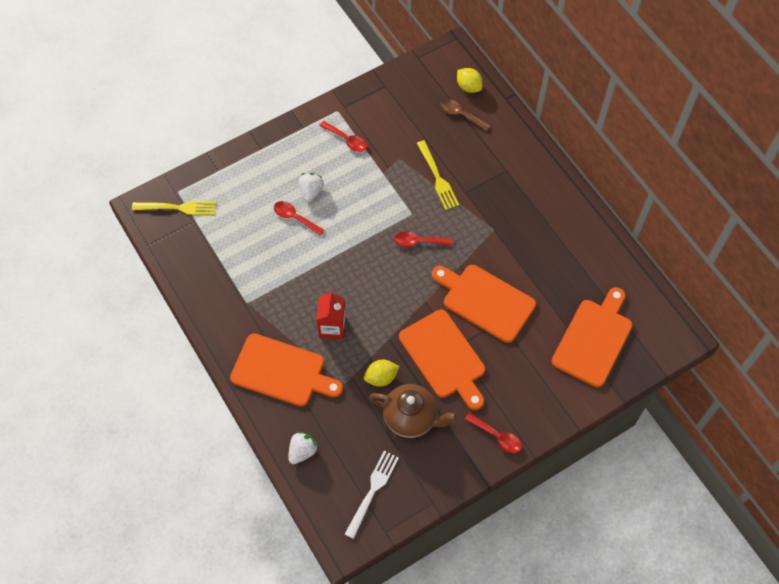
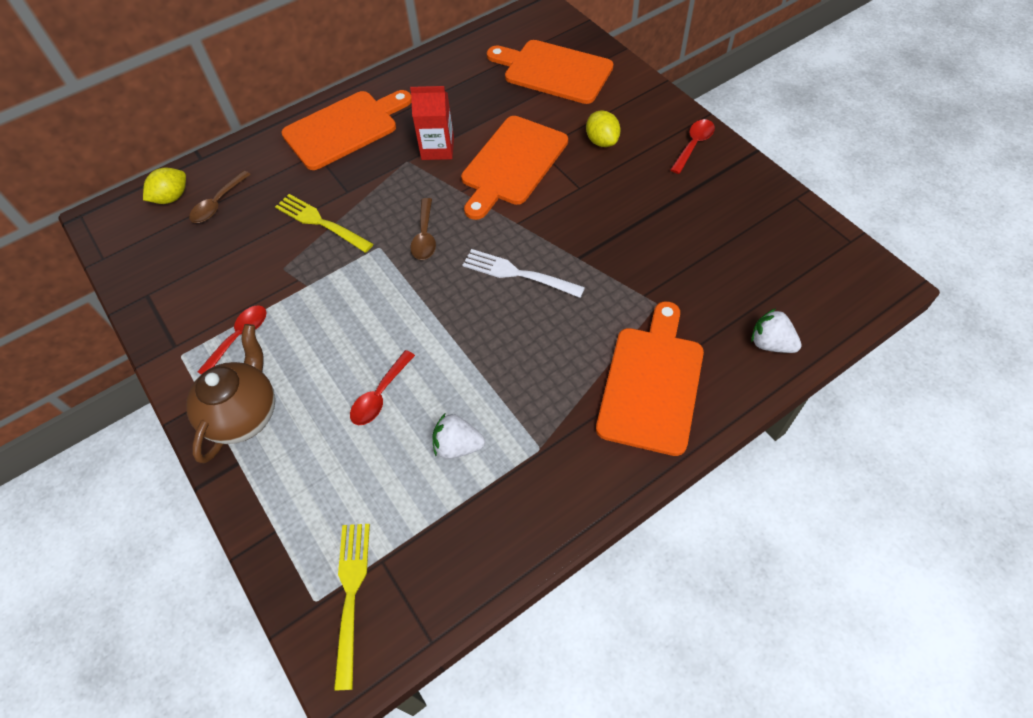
camera: 90 degrees left, 5 degrees down
(311, 191) = (332, 377): white strawberry -> white strawberry (458, 445)
(332, 327) = (569, 326): red carton -> red carton (437, 148)
(372, 491) = (802, 258): white fork -> white fork (518, 274)
(381, 377) = (638, 262): yellow lemon -> yellow lemon (602, 141)
(411, 418) = (689, 226): brown teapot -> brown teapot (244, 414)
(418, 242) = (425, 236): red spoon -> brown spoon
(437, 177) = (321, 222): yellow fork -> yellow fork turned 120 degrees counterclockwise
(444, 357) = (597, 199): orange cutting board -> orange cutting board (344, 128)

